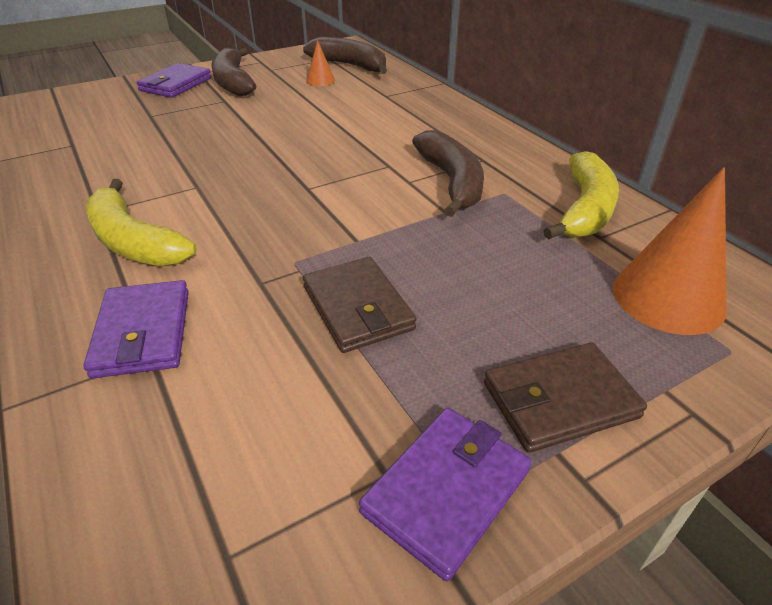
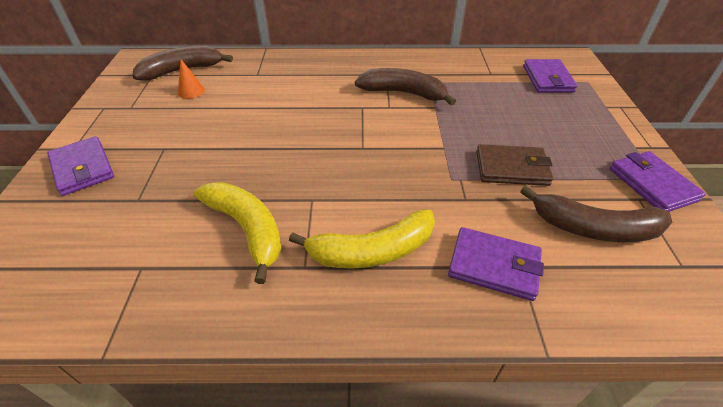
camera: 60 degrees left, 5 degrees up
(233, 82) = (129, 134): brown banana -> brown banana (594, 228)
(559, 400) = (605, 134): brown wallet -> none
(584, 209) = (464, 67): yellow banana -> yellow banana (247, 229)
(668, 297) = (547, 79): orange cone -> purple wallet

